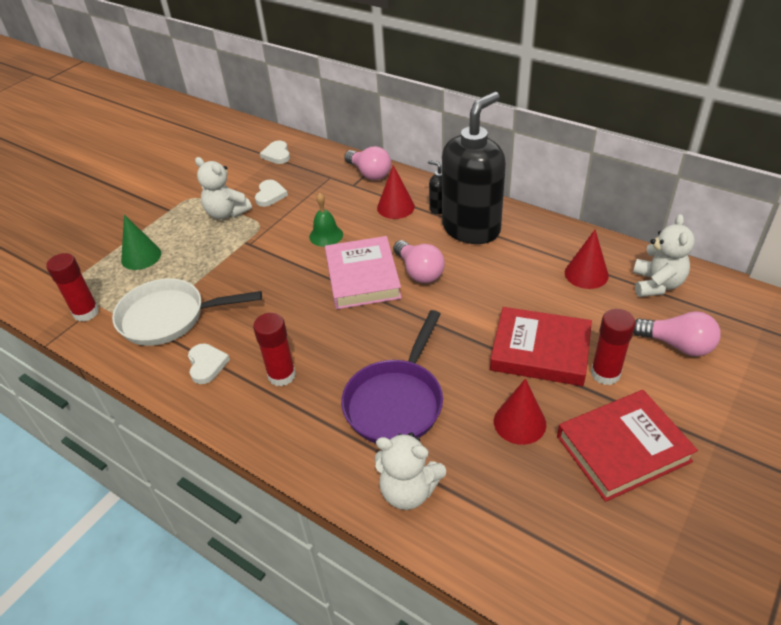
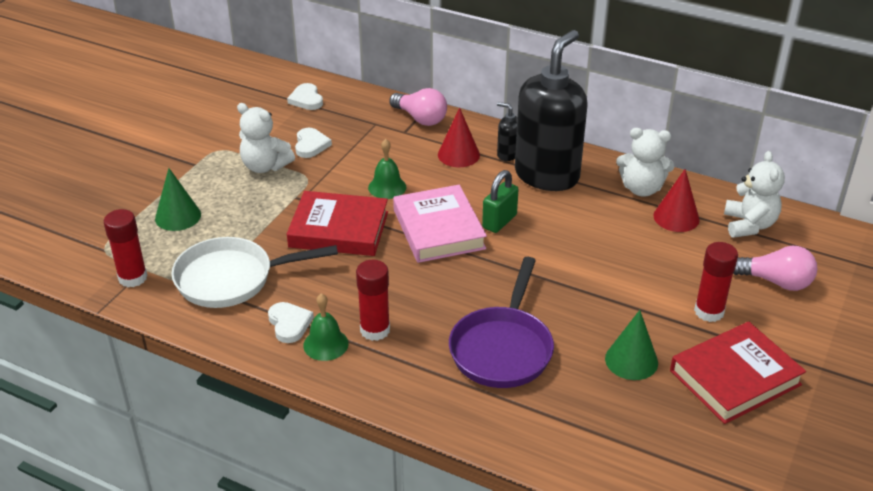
camera: 10 degrees left, 5 degrees down
(233, 387) = (325, 344): none -> green bell
(408, 491) = (532, 427): white teddy bear -> white teddy bear (641, 189)
(419, 272) = (499, 221): pink light bulb -> green padlock
(519, 422) = (631, 360): red cone -> green cone
(540, 351) = (641, 294): red book -> red book (339, 229)

